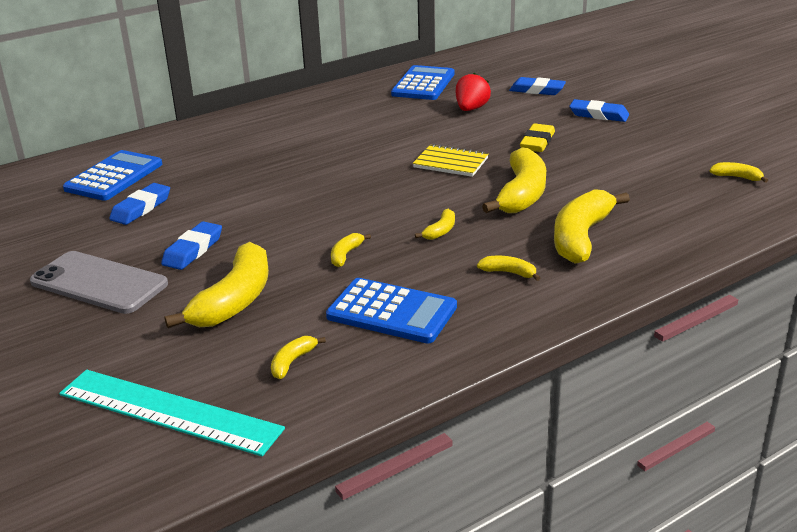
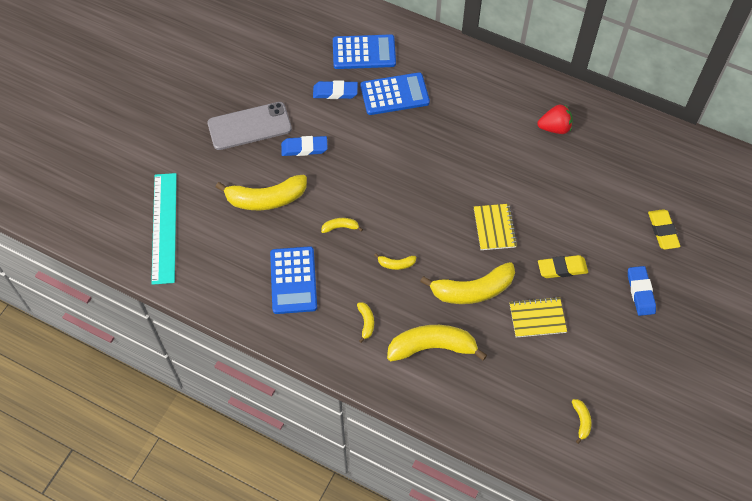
camera: 60 degrees right, 30 degrees up
(99, 283) = (249, 126): grey phone -> grey phone turned 75 degrees clockwise
(292, 362) = (226, 257): yellow banana -> none
(423, 84) = (622, 147): blue calculator -> blue calculator (394, 94)
(471, 109) = (595, 201): red strawberry -> red strawberry (554, 128)
(537, 90) = (662, 231): blue eraser -> yellow eraser
(589, 168) = (537, 318): none -> yellow notebook

